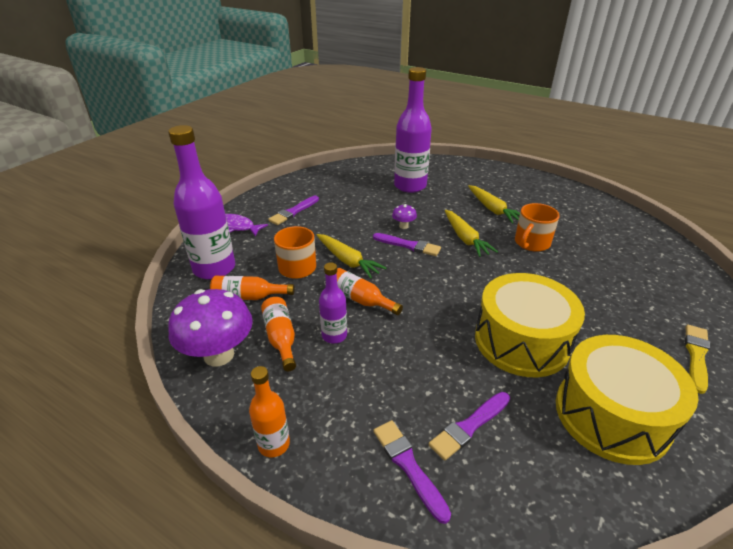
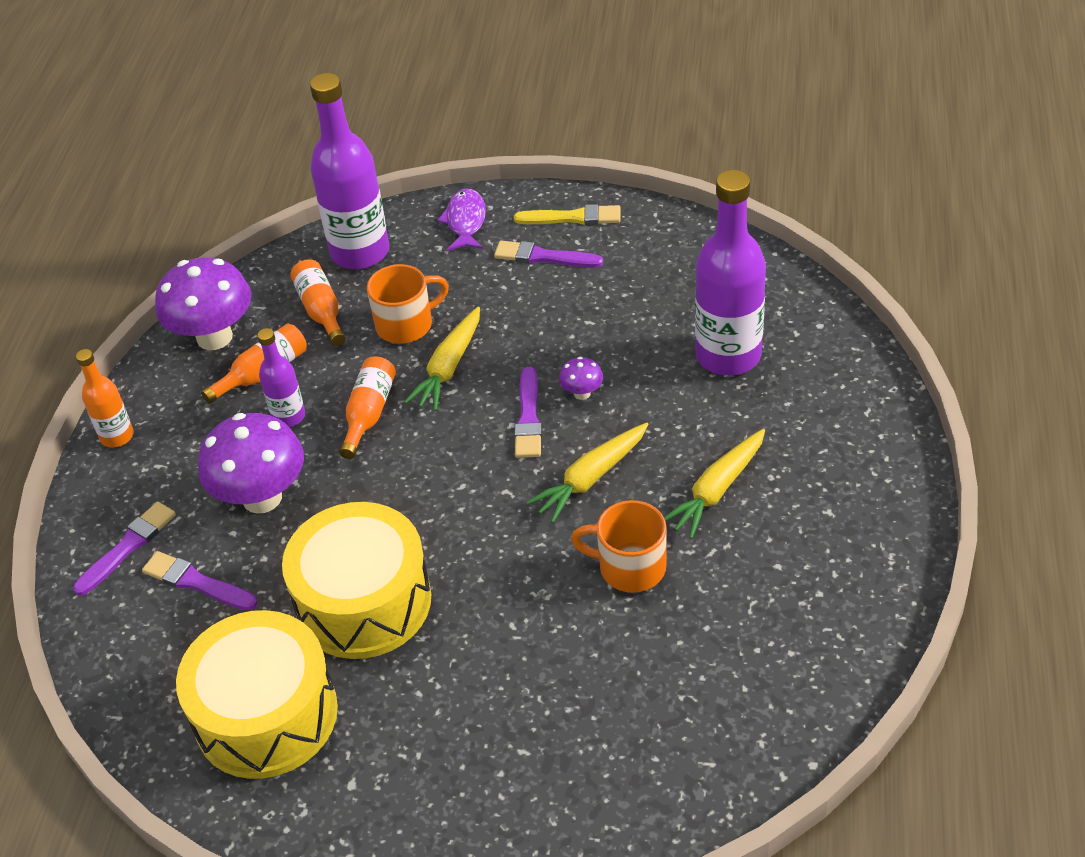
camera: 70 degrees right, 10 degrees up
(403, 367) = (262, 497): none -> purple mushroom
(696, 356) = (425, 810): yellow brush -> yellow brush (573, 217)

